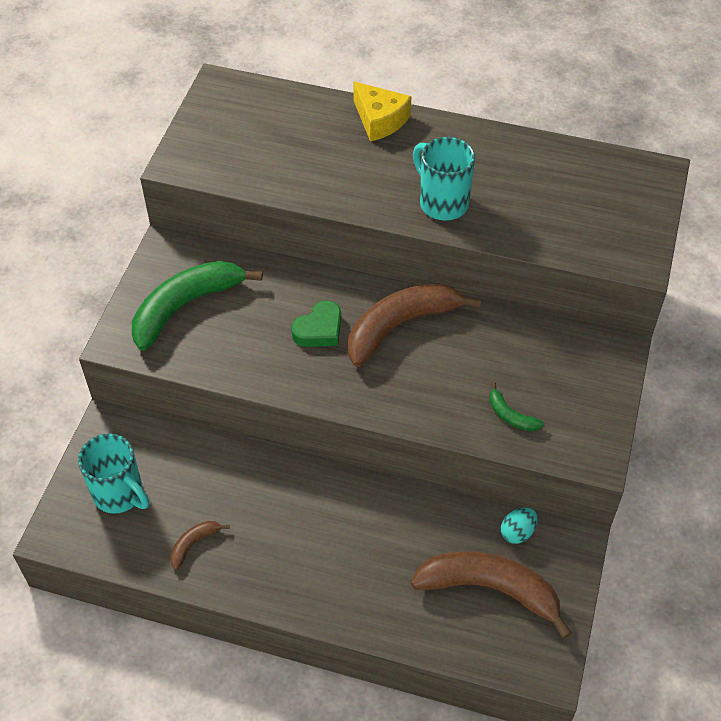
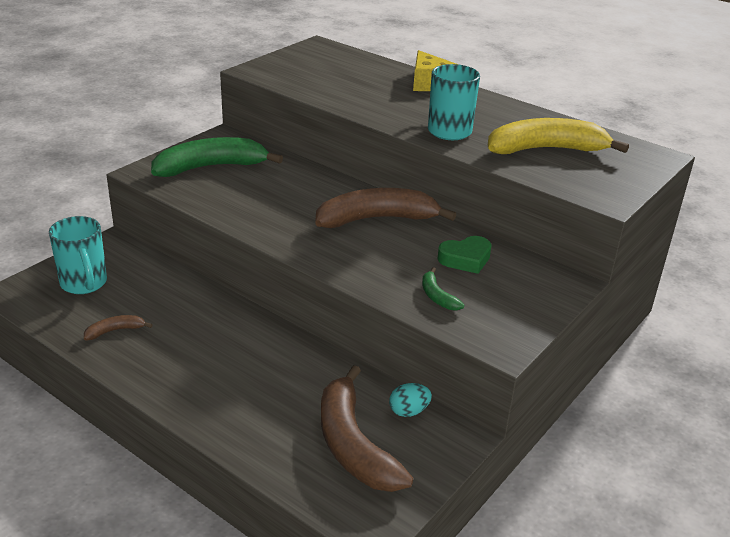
camera: 20 degrees right, 20 degrees down
(319, 329) = (306, 204): green heart -> green heart (465, 259)
(490, 589) = (354, 444): brown banana -> brown banana turned 150 degrees counterclockwise
(550, 201) = (546, 149): none -> yellow banana

